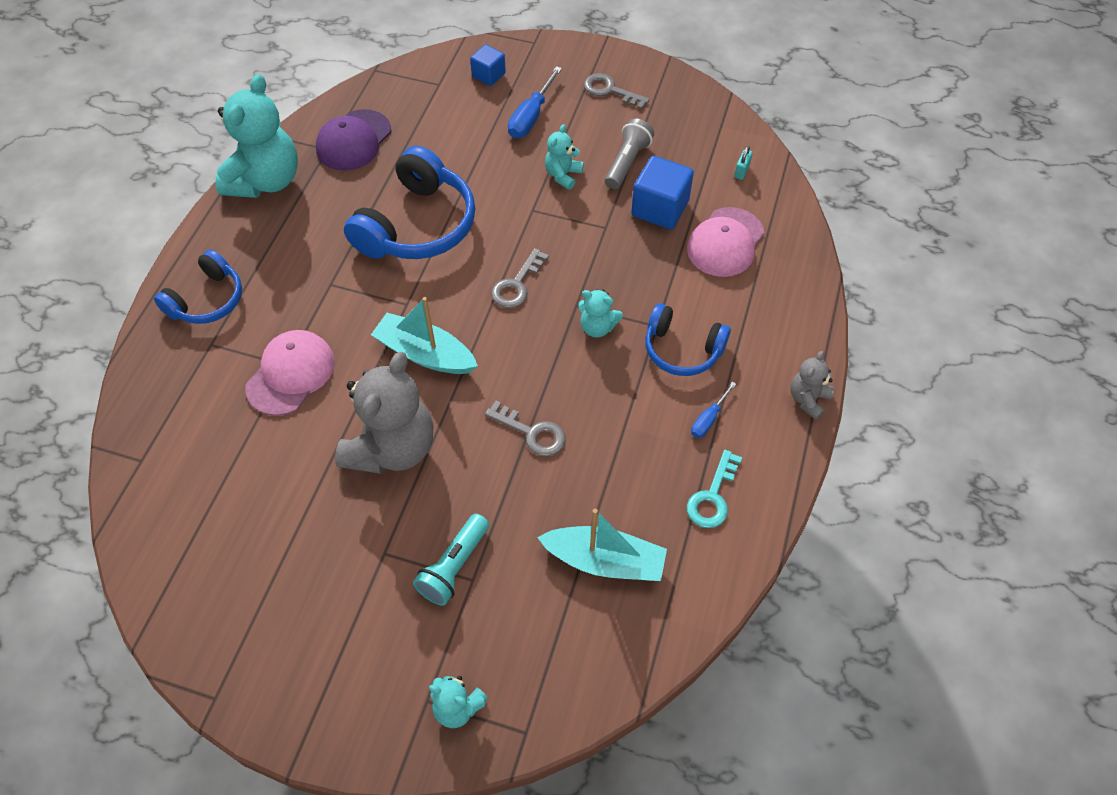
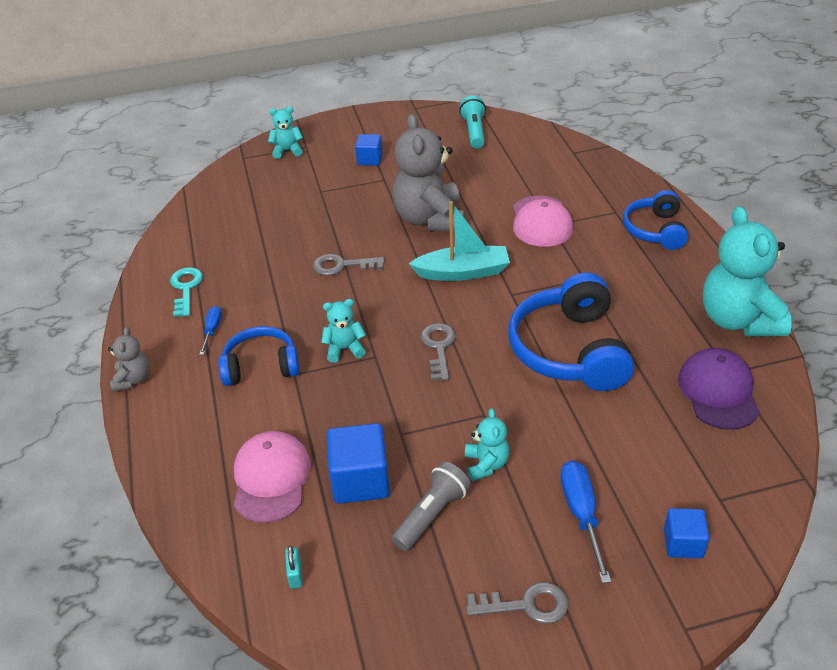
camera: 150 degrees right, 15 degrees down
(369, 608) = (370, 159): none -> blue cube
(454, 566) = (336, 191): turquoise flashlight -> turquoise flashlight (474, 132)
(605, 561) = (243, 230): turquoise boat -> none
(627, 163) = (431, 515): grey flashlight -> grey flashlight turned 135 degrees counterclockwise

